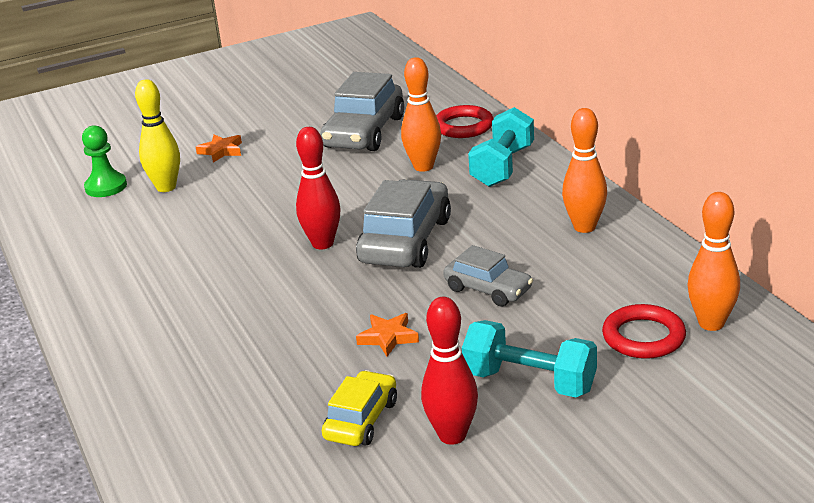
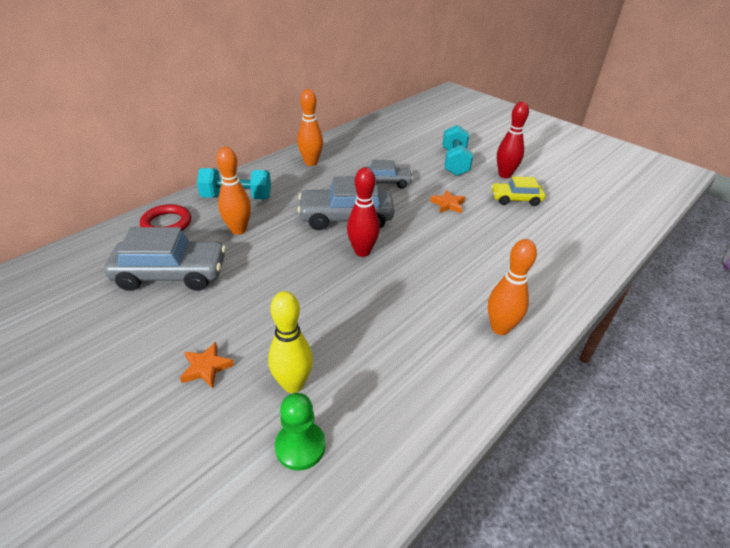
camera: 115 degrees left, 10 degrees up
(488, 289) = (386, 182): grey car -> grey car turned 75 degrees clockwise
(643, 337) = (404, 141): red ring -> none
(711, 323) = (385, 129): orange bowling pin -> orange bowling pin (500, 328)

